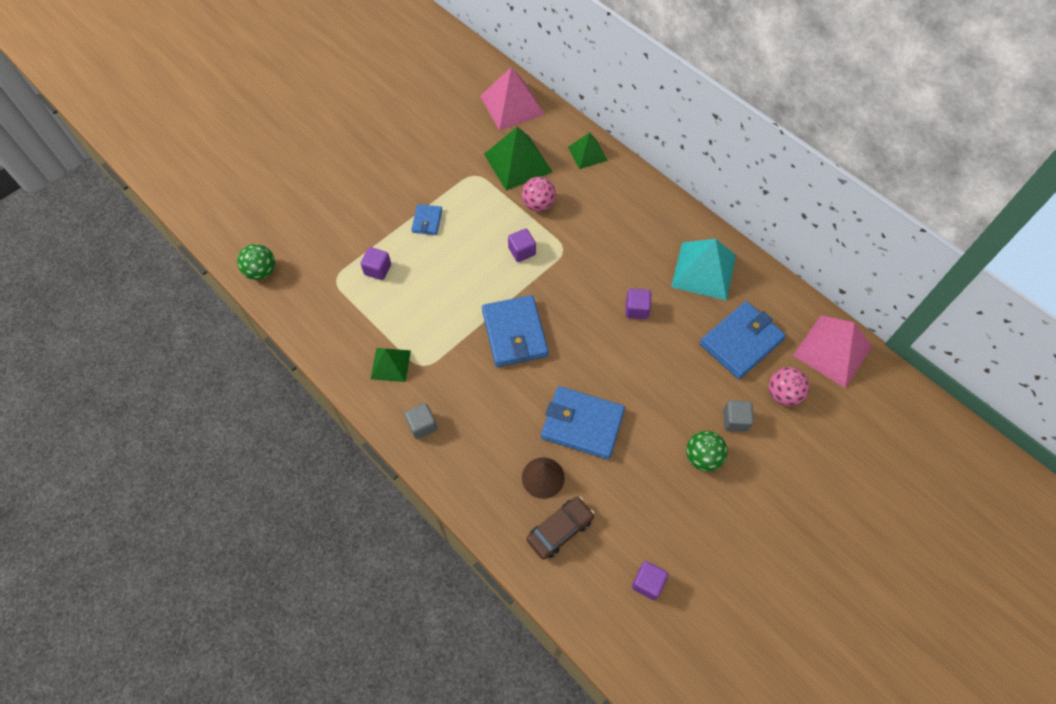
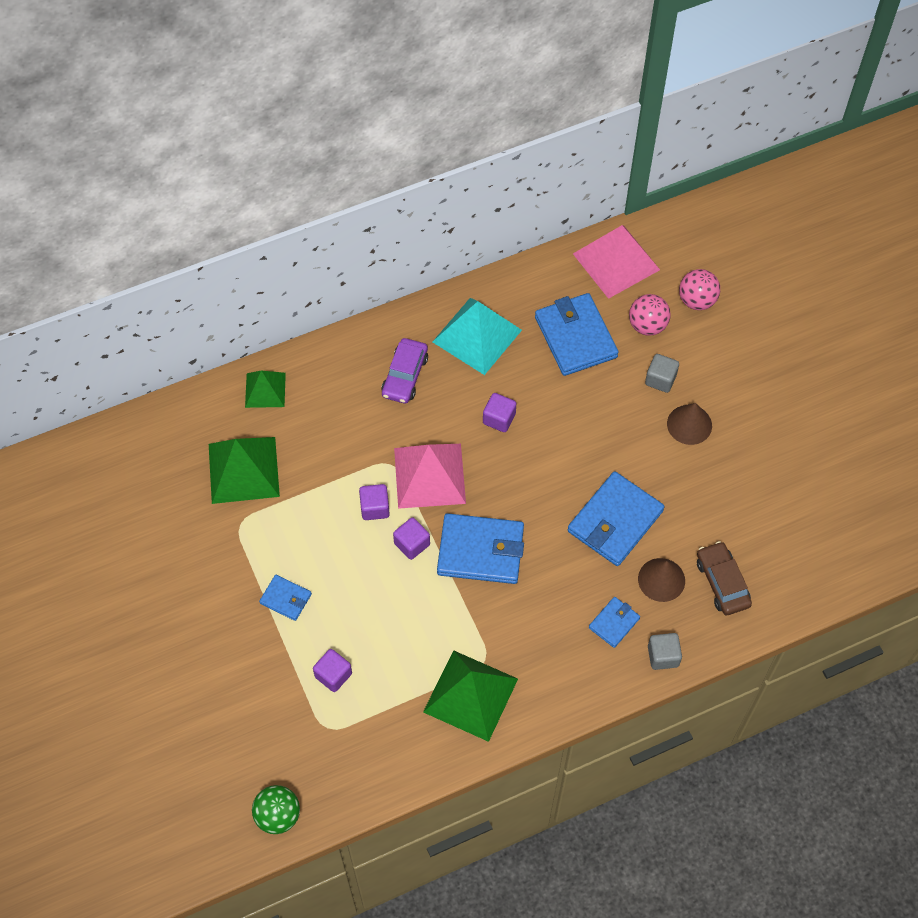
camera: 70 degrees left, 0 degrees up
(390, 364) = (470, 695): green pyramid -> green pyramid, size x1.68
(422, 425) = (560, 682): grey cube -> grey cube (663, 656)
(489, 451) = (614, 623): none -> blue wallet
(512, 105) = (149, 446): pink pyramid -> pink pyramid (429, 475)
(538, 204) = (316, 468): pink ball -> pink ball (697, 300)
(642, 234) = (405, 376): none -> purple car
(648, 583) = (799, 522): purple cube -> purple cube (412, 544)
(702, 457) = (689, 424): green ball -> brown cone

